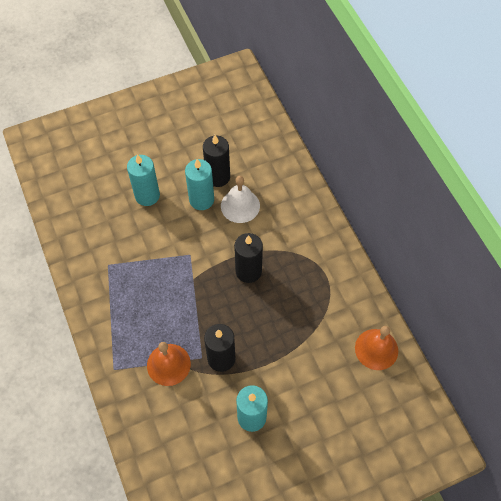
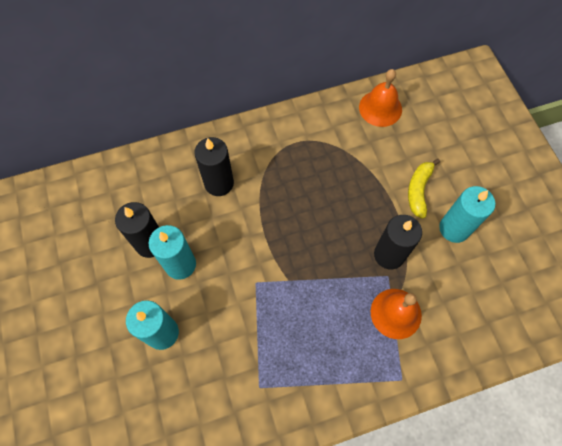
camera: 85 degrees left, 5 degrees up
(240, 205) = (196, 220): white bell -> none
(248, 271) = (284, 218): black candle -> black candle (219, 183)
(288, 385) = (418, 190): none -> yellow banana

